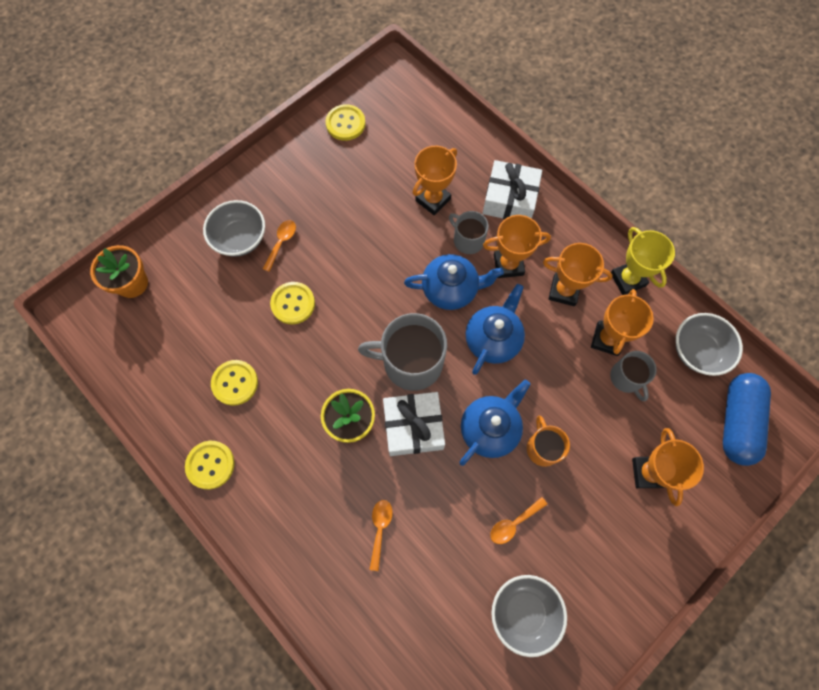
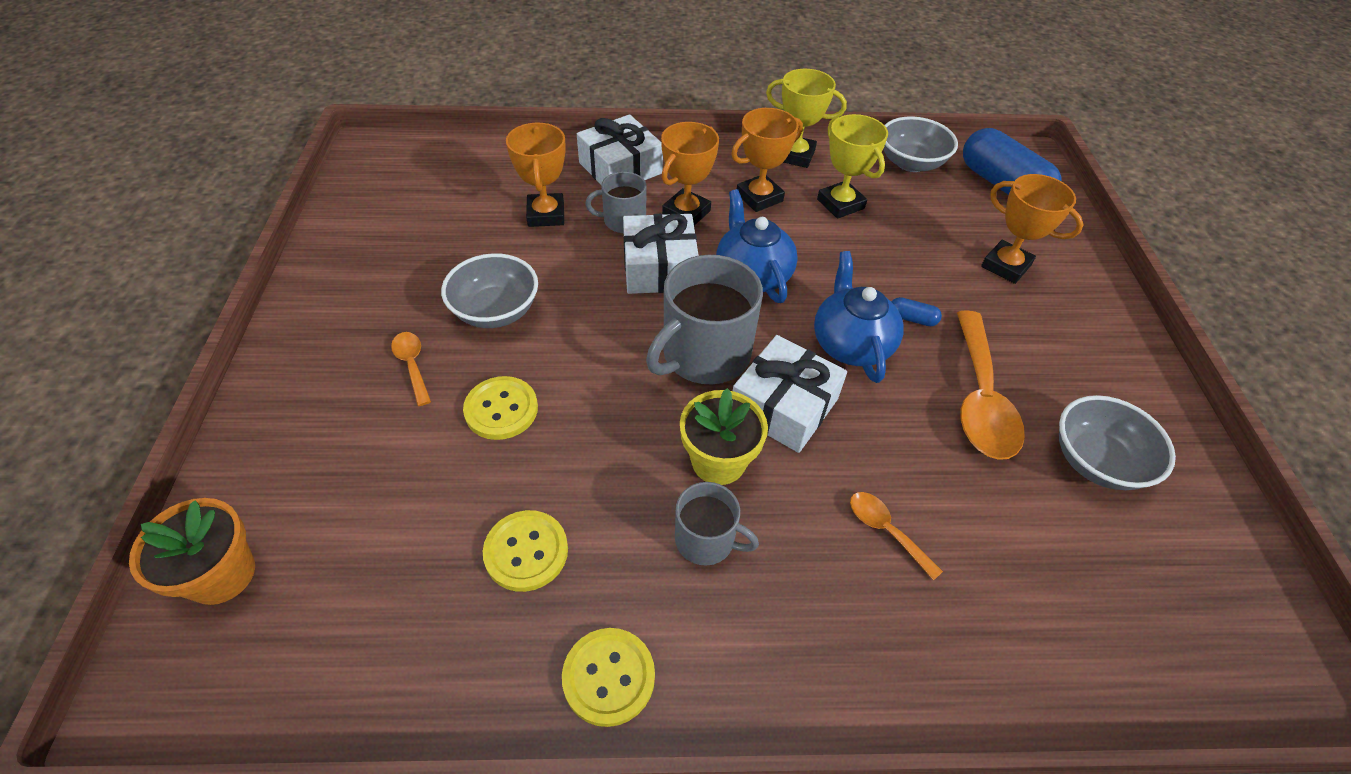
camera: 50 degrees left, 20 degrees down
(240, 238) = (347, 400): grey bowl -> grey bowl (496, 311)
(345, 123) = (364, 216): yellow button -> none
(450, 289) = (659, 268): blue teapot -> white gift
(513, 523) = (980, 399): orange spoon -> orange spoon, size x2.04
(543, 447) = (912, 319): orange mug -> blue capsule
(607, 339) = (840, 204): orange trophy -> yellow trophy
(626, 378) = (893, 217): grey mug -> grey mug (706, 540)

